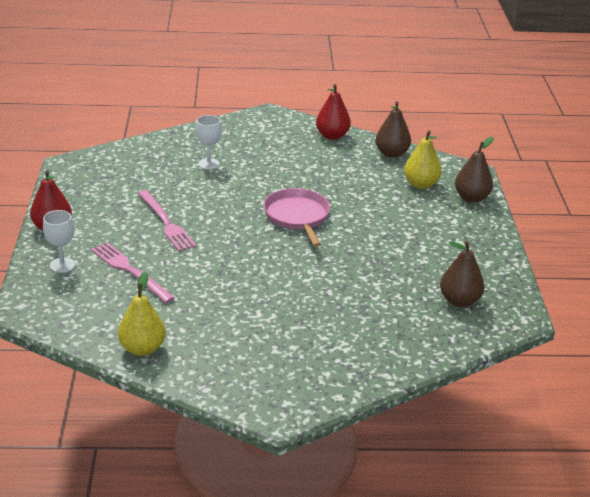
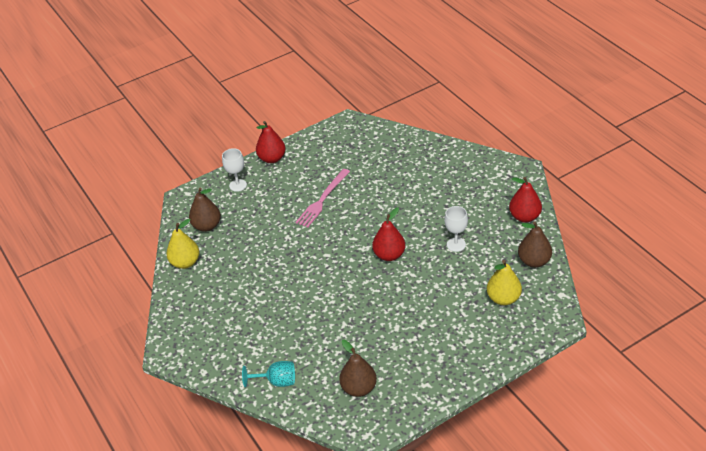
camera: 65 degrees right, 10 degrees up
(130, 271) = (256, 215): pink fork -> none
(208, 164) = (414, 179): white goblet -> white goblet (456, 244)
(297, 216) = (389, 255): pink pan -> red pear
(403, 348) = (277, 381): none -> turquoise goblet
(471, 198) = (514, 337): brown pear -> brown pear (207, 226)

